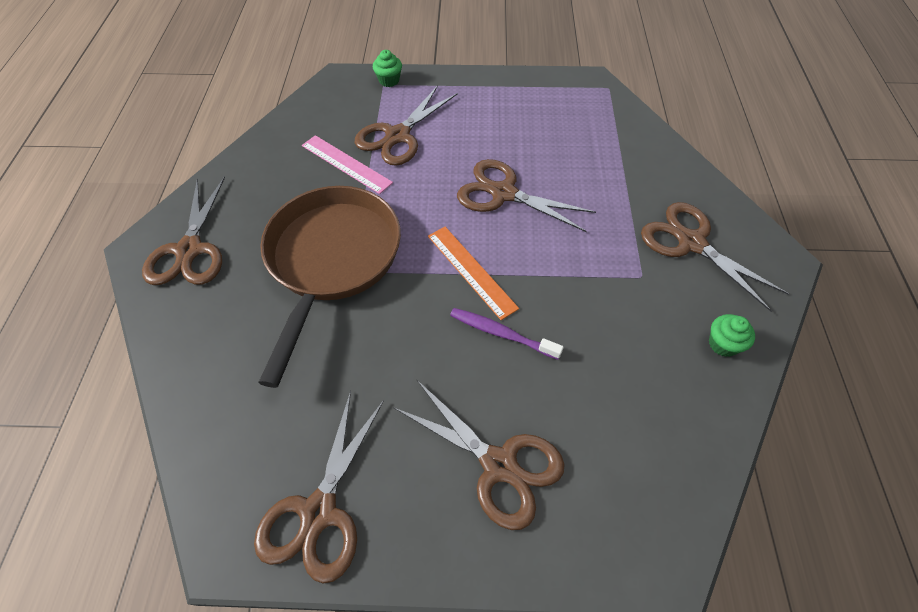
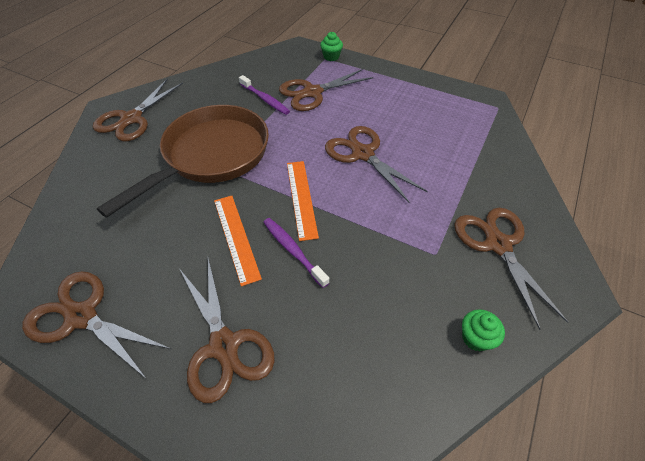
camera: 25 degrees right, 5 degrees down
(319, 512) = (81, 316): brown scissors -> brown scissors turned 75 degrees clockwise
(346, 164) = (265, 99): pink ruler -> purple toothbrush
(430, 345) = (236, 237): none -> orange ruler

